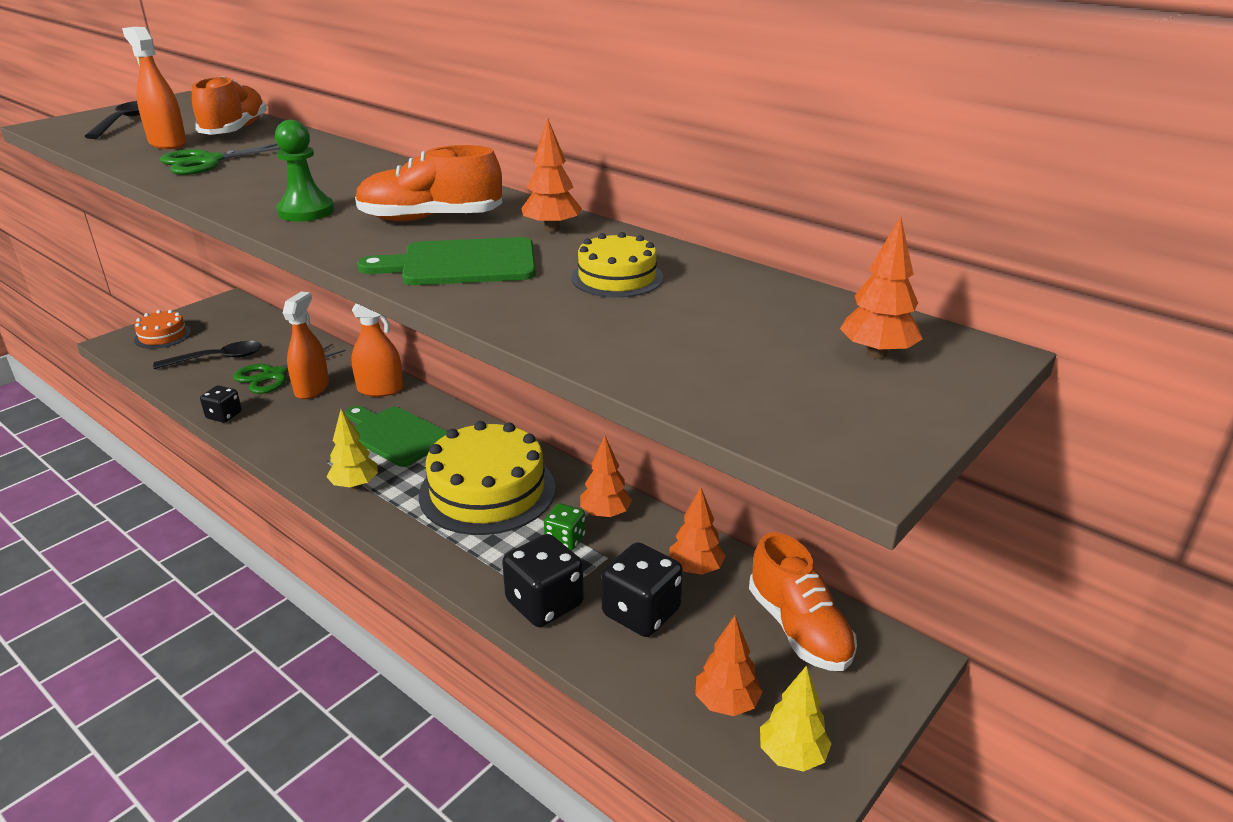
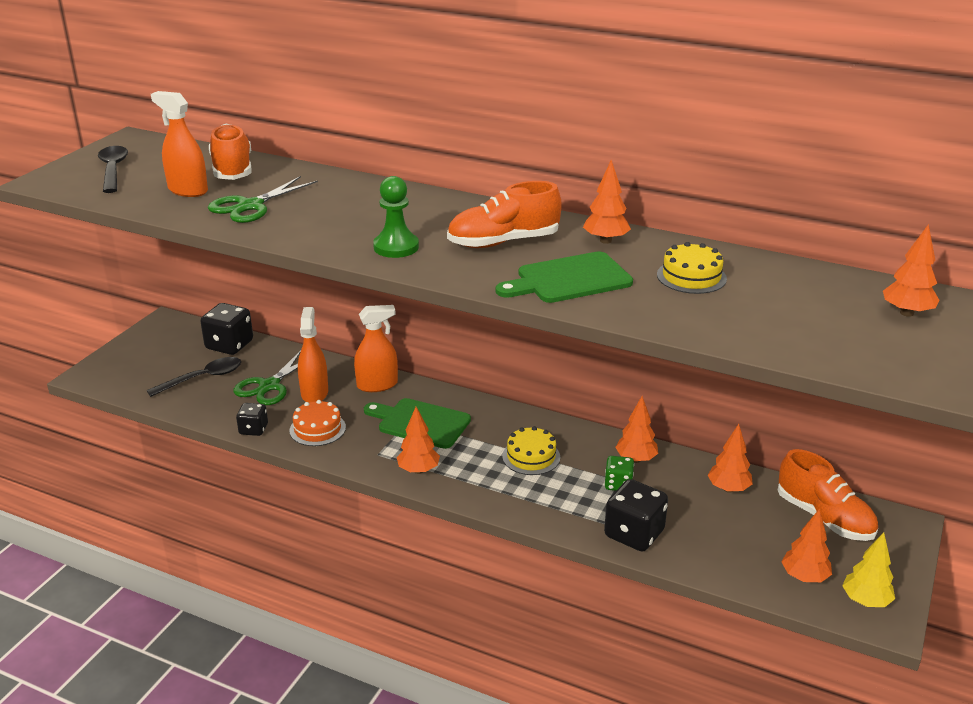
camera: 15 degrees left, 0 degrees up
(162, 336) = (129, 364): orange cake -> orange cake (317, 429)
(355, 485) = (418, 470): yellow tree -> orange tree
(487, 491) = (531, 456): yellow cake -> yellow cake, size x0.51
(641, 612) = (708, 527): black dice -> black dice (229, 345)

